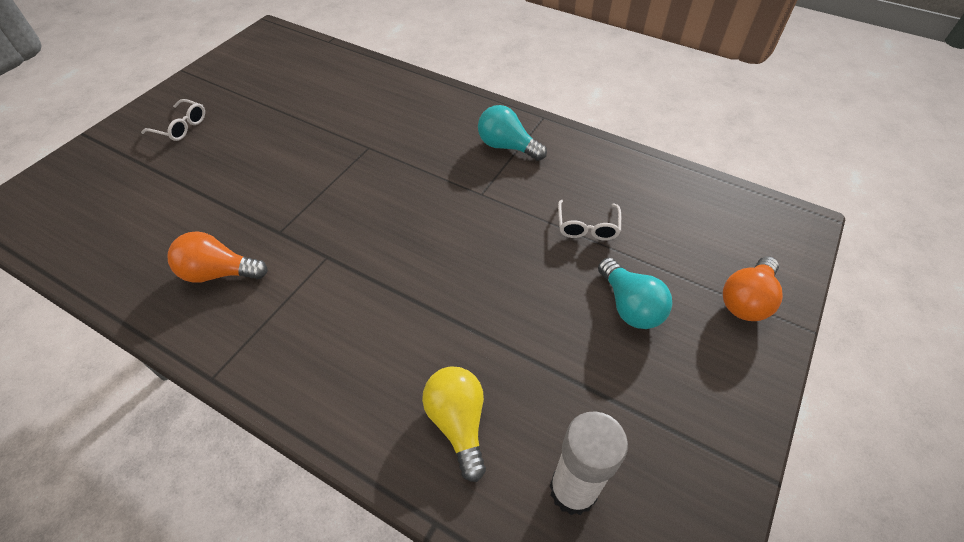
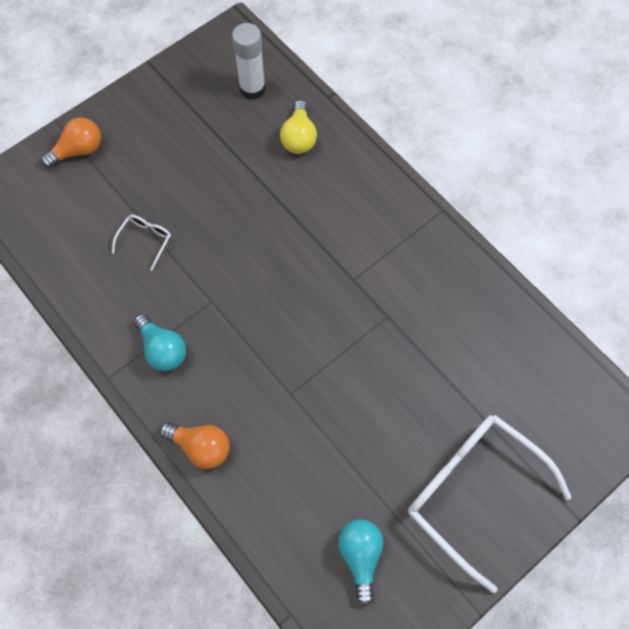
camera: 160 degrees left, 15 degrees up
(180, 127) = (474, 493): white glasses -> white glasses, size x2.40
(219, 273) = (436, 291): orange light bulb -> orange light bulb (201, 447)
(630, 306) = (156, 171): turquoise light bulb -> turquoise light bulb (360, 556)

